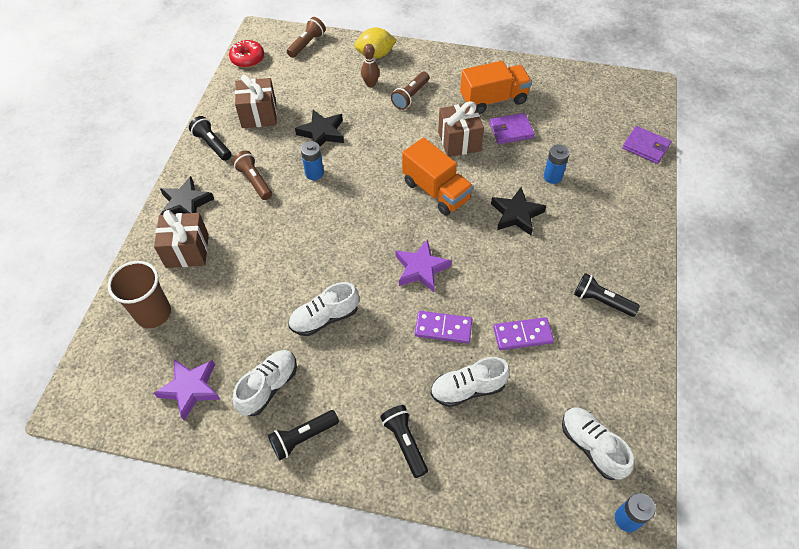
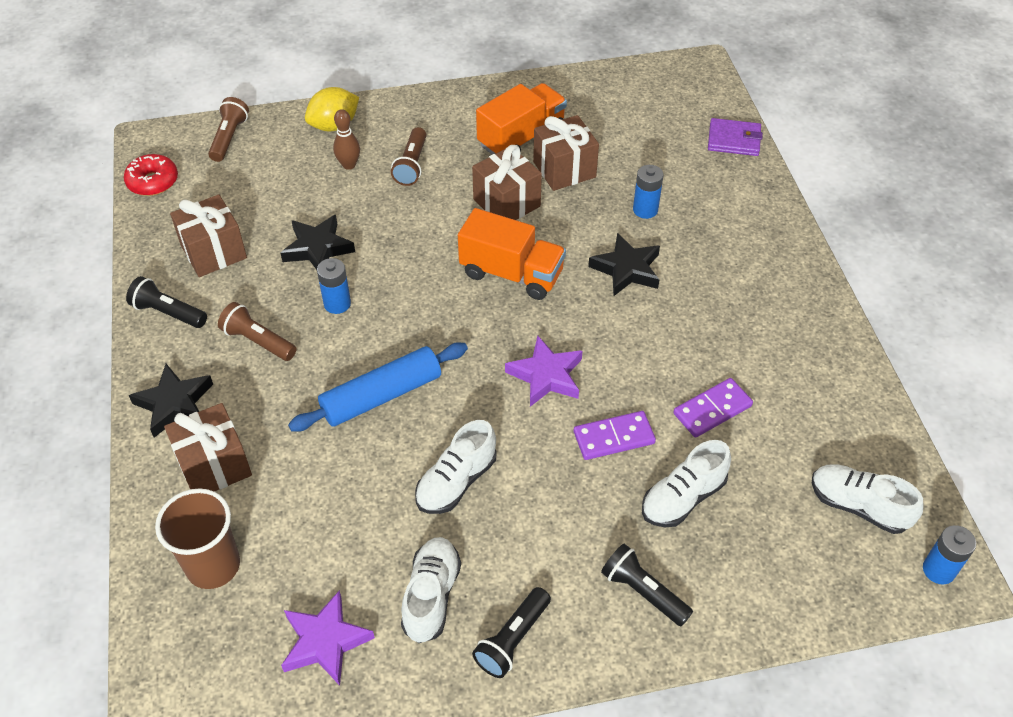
camera: 25 degrees left, 5 degrees down
(309, 243) = (381, 395): none -> blue rolling pin
(511, 130) = (564, 169): purple wallet -> brown gift
(601, 301) = (780, 337): black flashlight -> none

